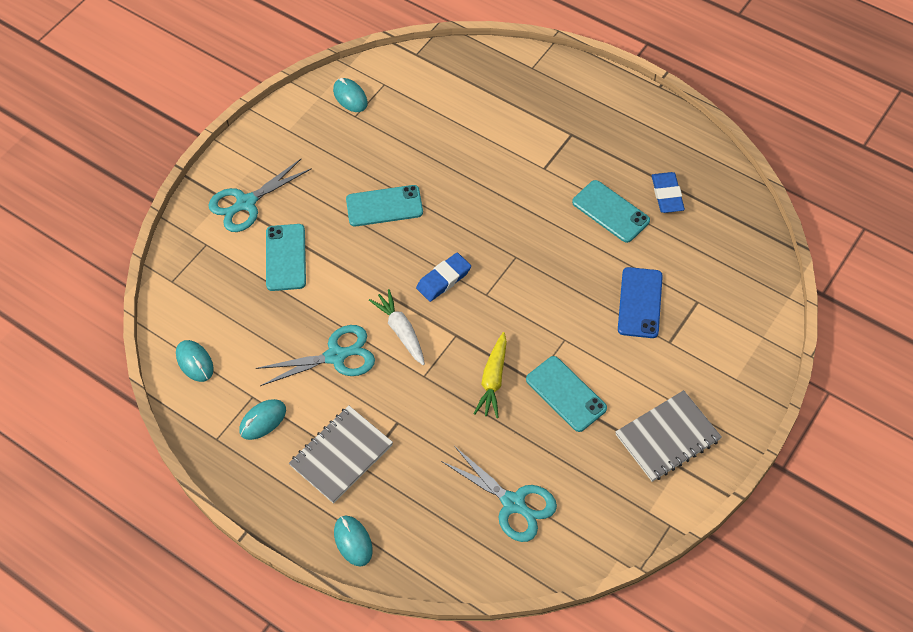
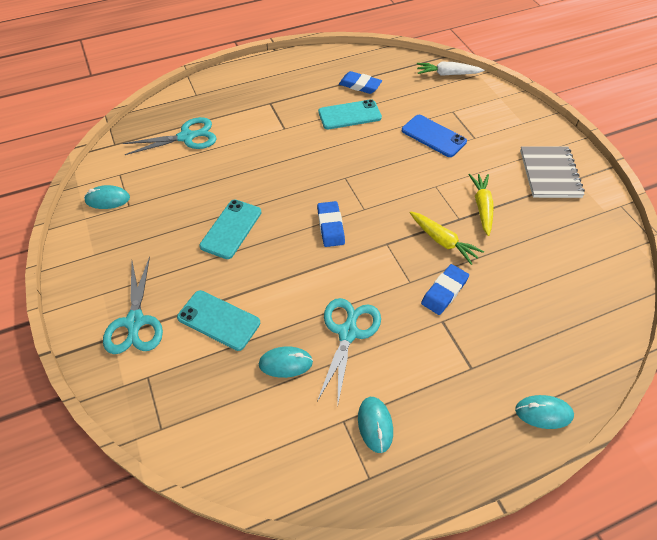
camera: 60 degrees left, 5 degrees down
(195, 362) = (269, 454): turquoise mouse -> turquoise mouse (285, 363)
(341, 455) = (450, 378): grey notebook -> none
(401, 331) = (357, 276): white carrot -> white carrot (447, 74)
(432, 409) = (444, 291): none -> blue eraser
(514, 504) = (561, 282): turquoise scissors -> turquoise scissors (187, 137)
(566, 394) = (482, 207): turquoise phone -> yellow carrot

